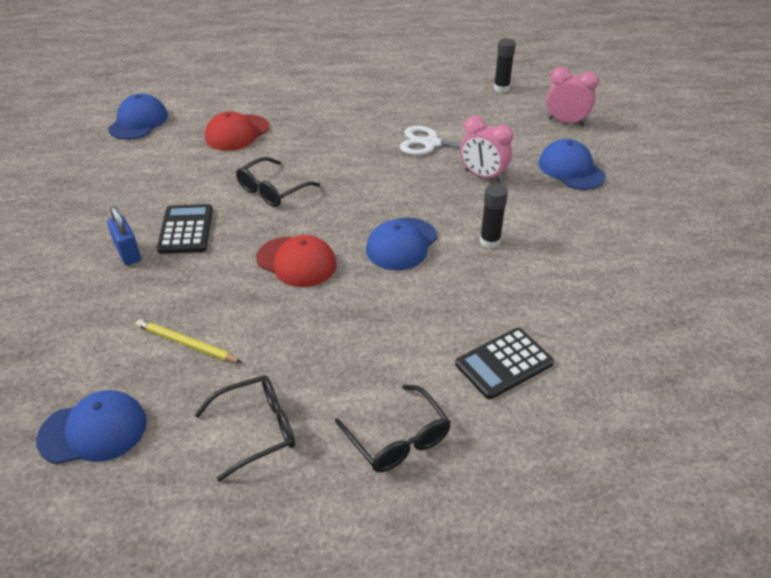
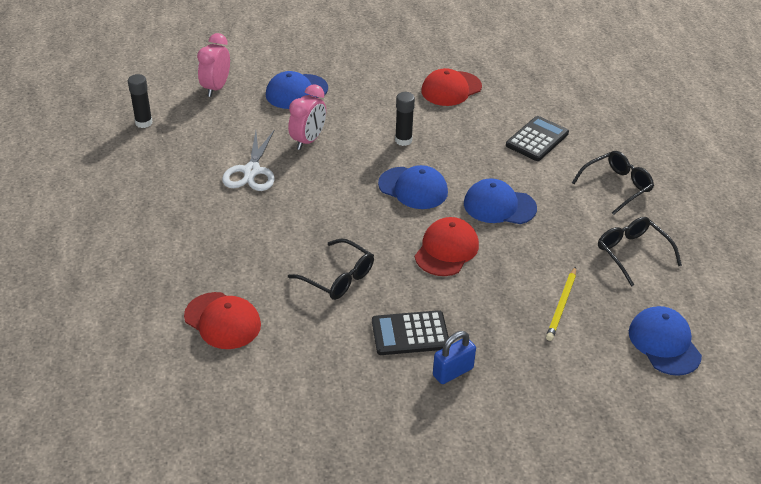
camera: 95 degrees left, 0 degrees up
(138, 122) = (188, 424): blue cap -> blue cap (499, 206)
(504, 364) = (537, 139): black calculator -> black calculator turned 105 degrees counterclockwise
(608, 289) = (451, 89): none -> red cap

